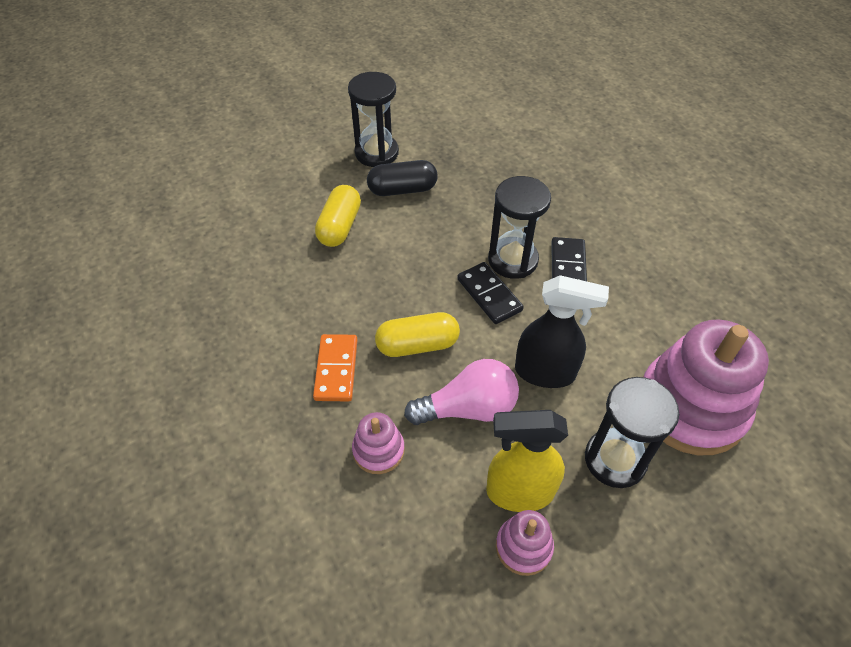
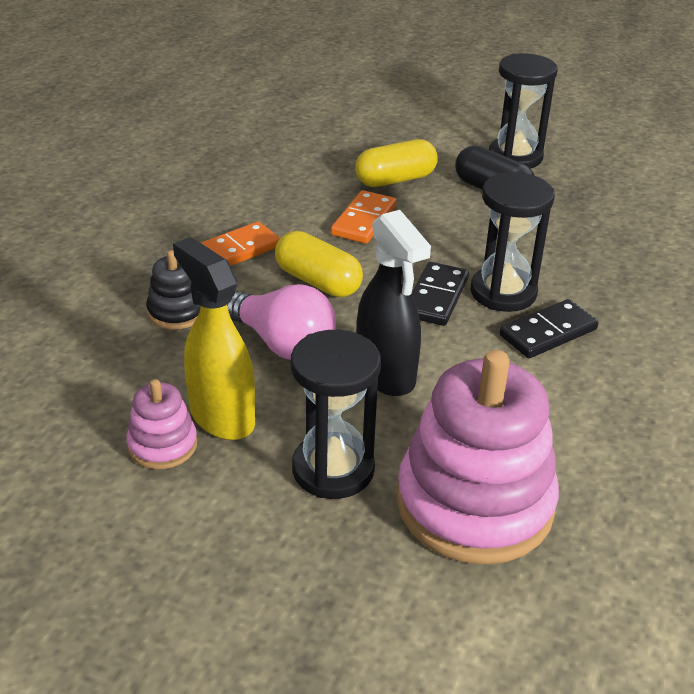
camera: 50 degrees right, 15 degrees down
(371, 274) = (364, 220): none -> orange domino
(378, 450) = (177, 312): pink stacking toy -> black stacking toy

